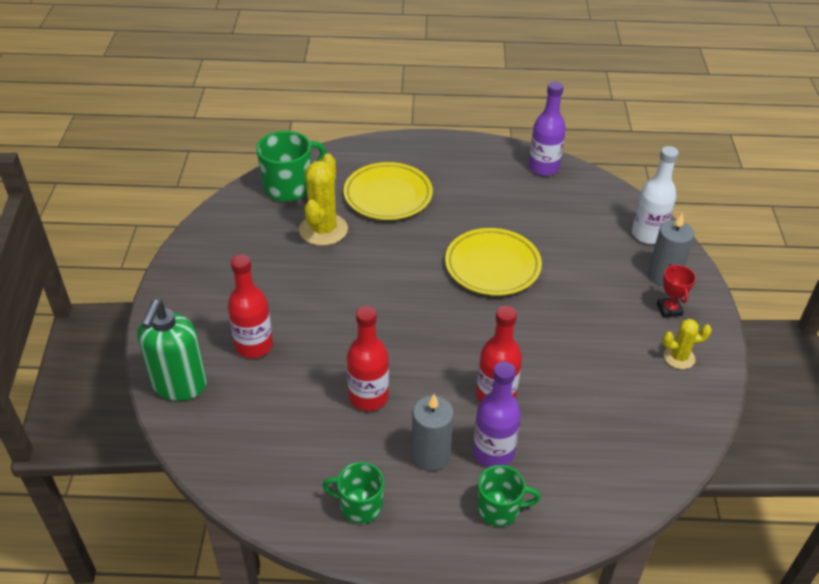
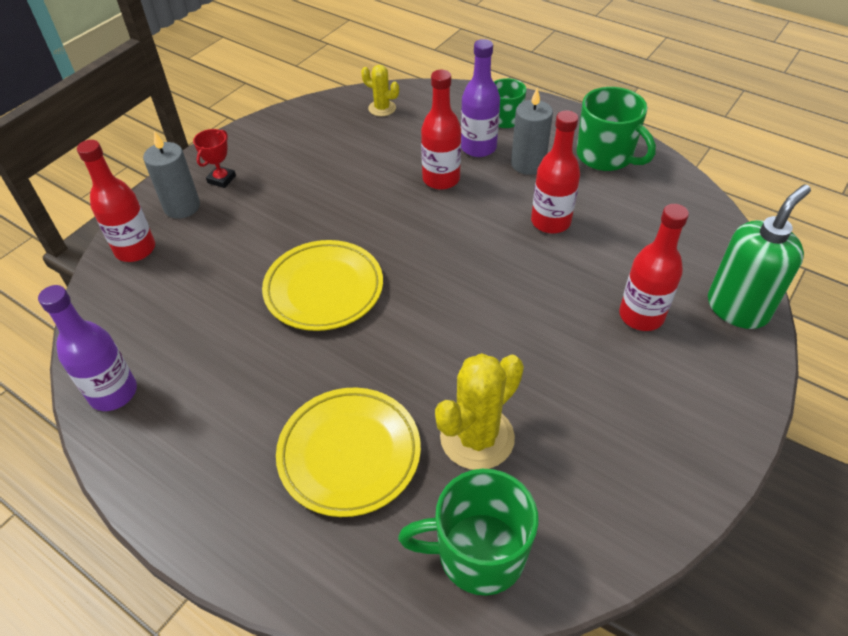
camera: 145 degrees left, 5 degrees up
(359, 505) = (606, 156): green mug -> green mug, size x1.58
(648, 234) = (135, 249): white bottle -> red bottle
(679, 357) = (266, 146): yellow cactus -> yellow cactus (382, 108)

